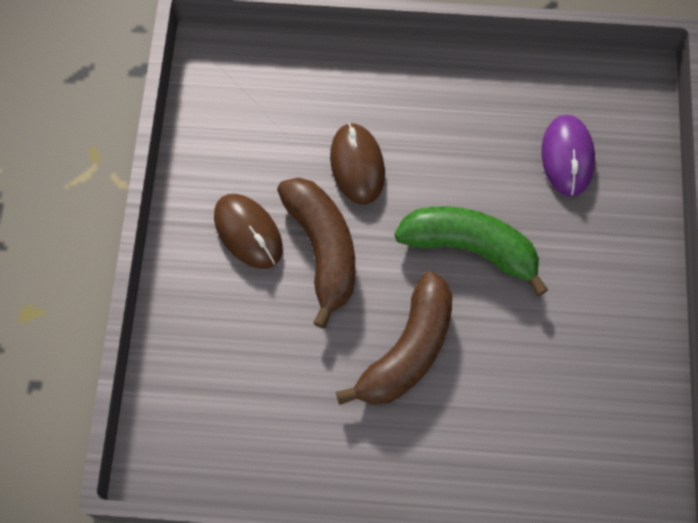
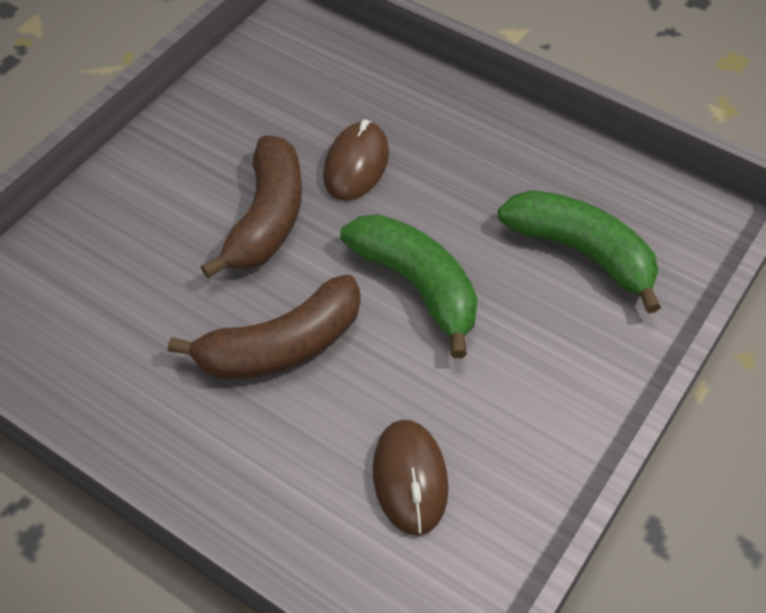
camera: 30 degrees right, 15 degrees down
(248, 232) = (208, 172): brown mouse -> brown mouse (410, 478)
(567, 157) = (582, 253): purple mouse -> green banana

